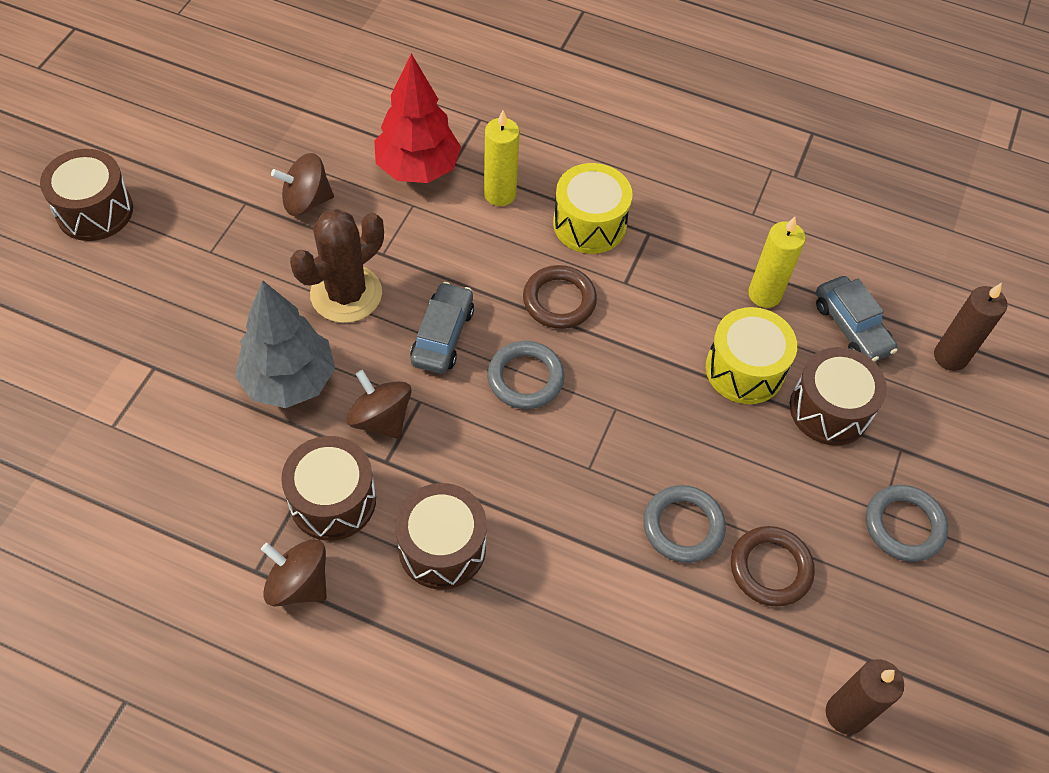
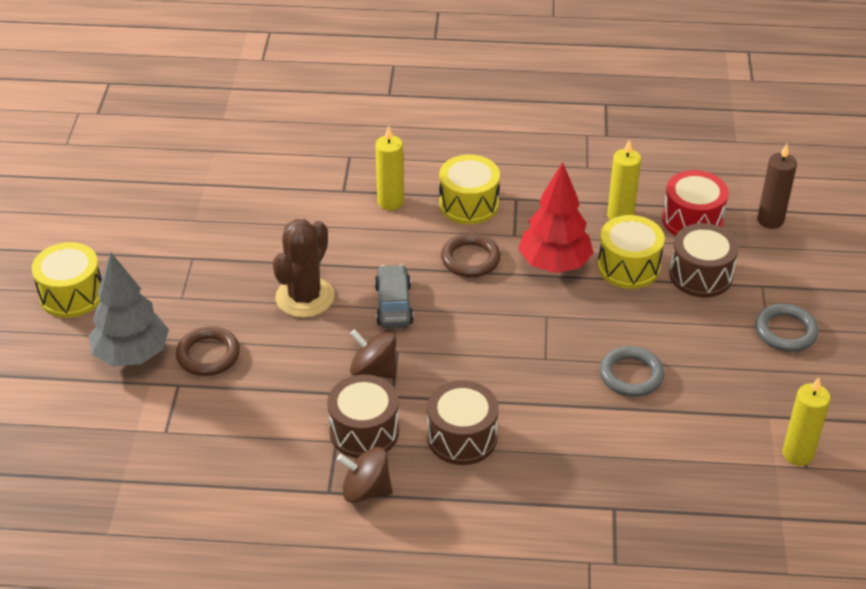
camera: 15 degrees left, 15 degrees down
(94, 211) = (72, 295): brown drum -> yellow drum
(289, 380) = (290, 365): grey tree -> grey tree (132, 355)
(306, 201) = (241, 245): brown spinning top -> none
(418, 168) = (318, 201): red tree -> red tree (554, 264)
(525, 378) = (470, 315): grey ring -> none
(770, 568) = (705, 383): brown ring -> brown ring (208, 355)
(845, 714) = (798, 454): brown candle -> yellow candle
(851, 327) = (692, 220): grey car -> red drum

